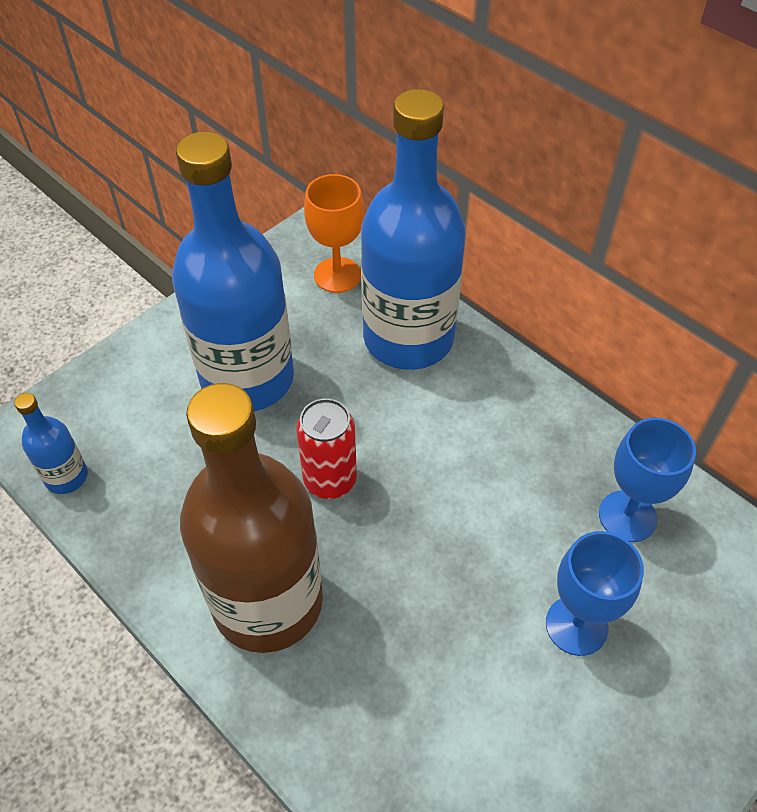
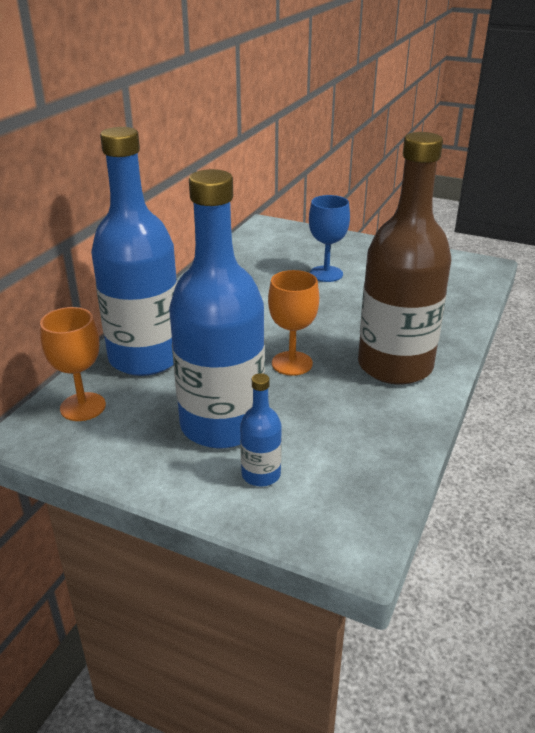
camera: 110 degrees left, 20 degrees down
(66, 477) = (380, 495): blue bottle -> blue bottle (261, 474)
(330, 480) = (292, 363): red can -> orange goblet
(627, 516) = (251, 268): blue goblet -> none

